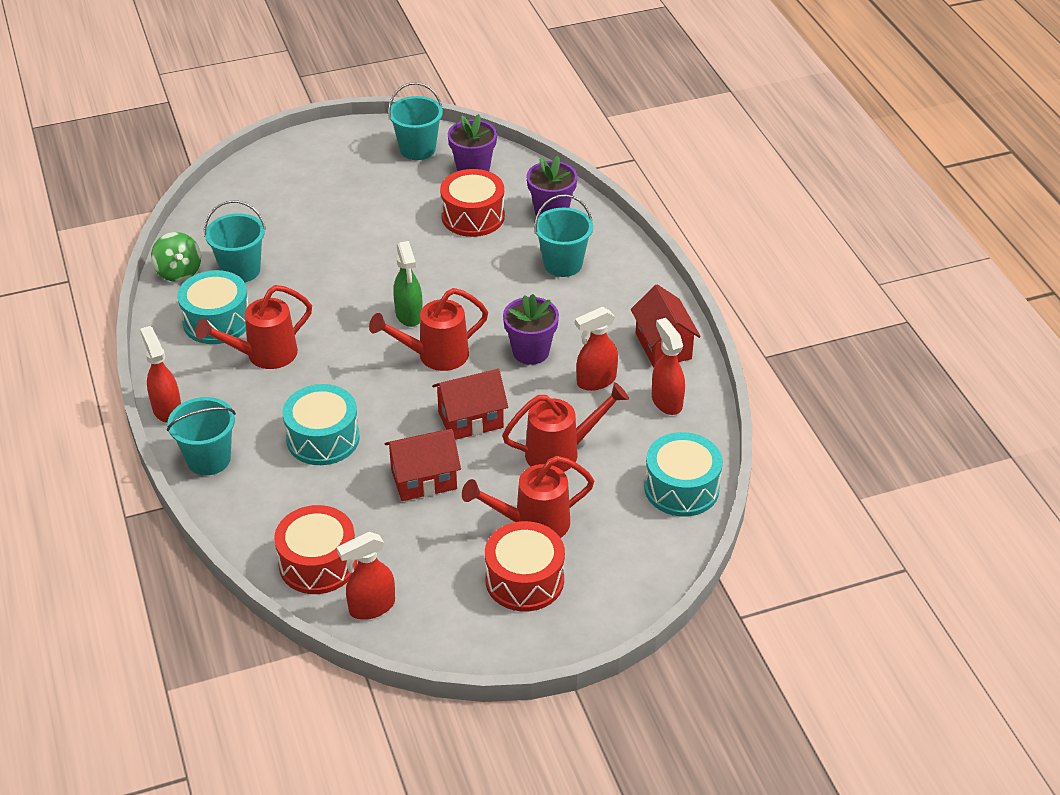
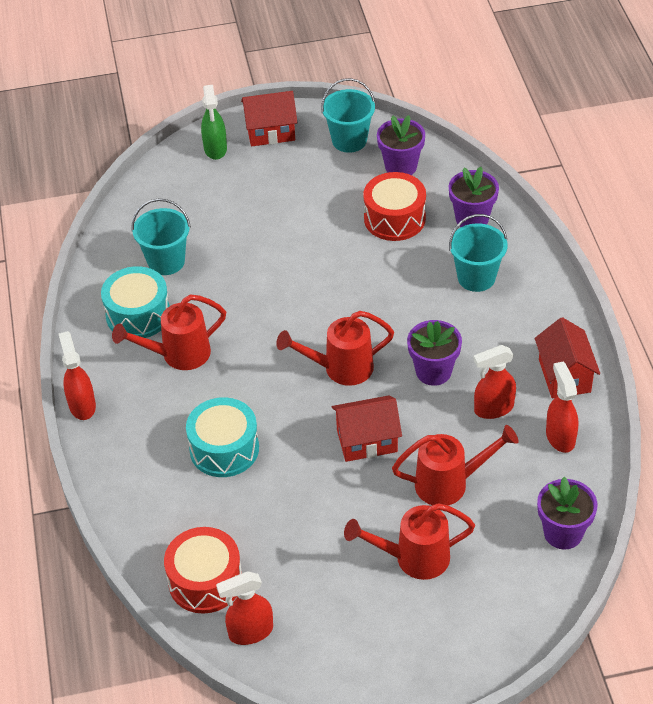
camera: 10 degrees right, 5 degrees up
(179, 272) = (108, 259): green spinning top -> none
(208, 459) = (115, 461): turquoise bucket -> none
(409, 315) = (320, 322): green spray bottle -> green spray bottle (215, 149)
(424, 479) = (315, 501): red house -> red house (270, 132)
(524, 580) = (398, 617): red drum -> none
(681, 488) = (563, 533): turquoise drum -> purple flower pot

